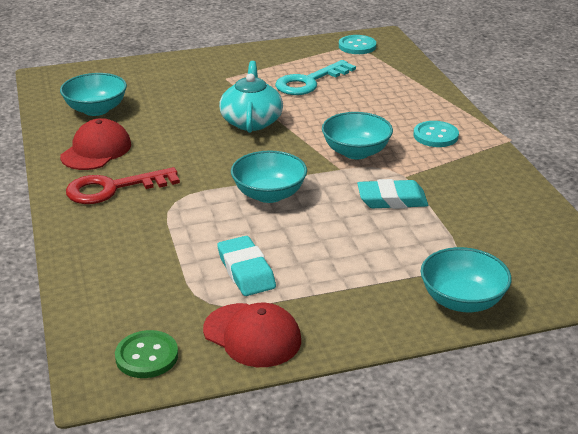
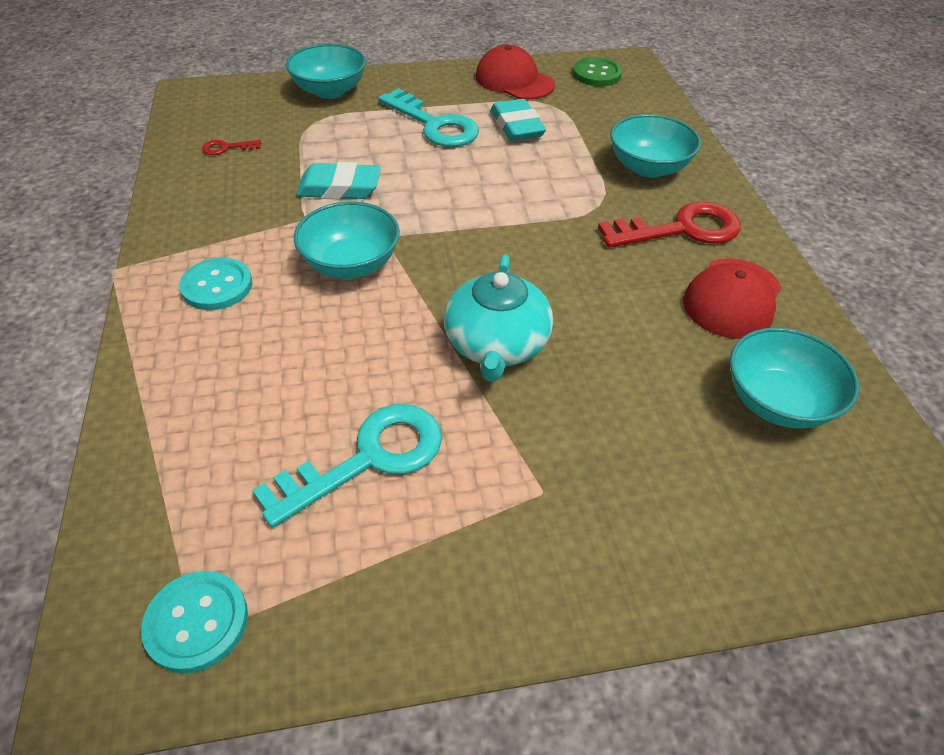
camera: 175 degrees left, 15 degrees up
(269, 194) = (484, 206): turquoise bowl -> turquoise bowl (648, 167)
(331, 266) = (434, 125): none -> turquoise key
(514, 226) = (226, 148): none -> red key

